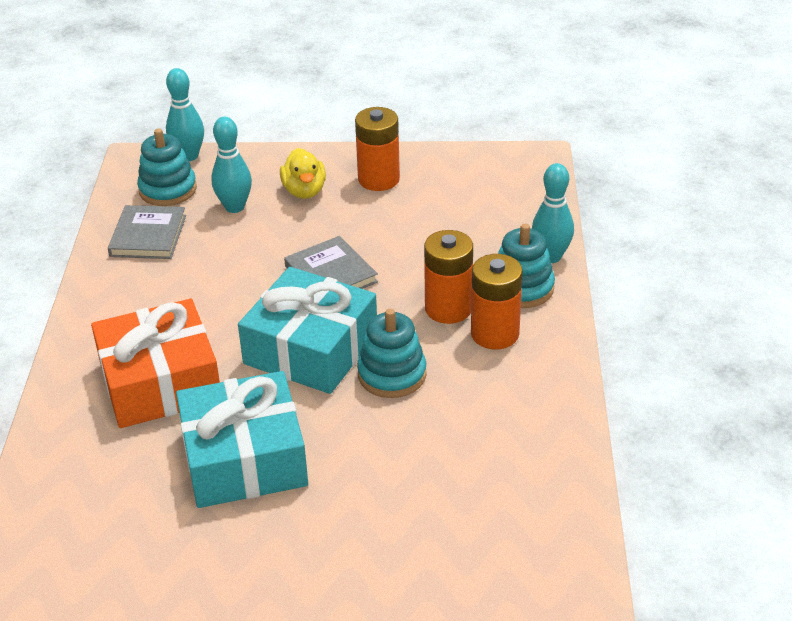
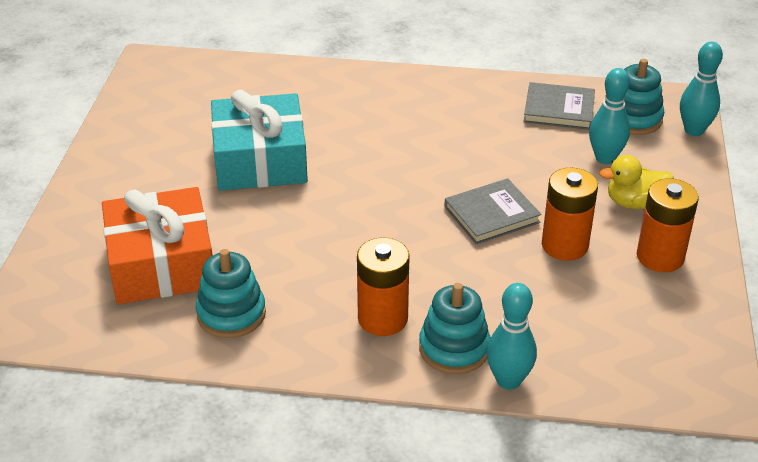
camera: 95 degrees right, 0 degrees up
(160, 382) = (359, 119): orange gift -> orange gift (161, 264)
(311, 349) = (384, 198): turquoise gift -> none
(392, 374) = (338, 244): turquoise stacking toy -> turquoise stacking toy (231, 314)
(448, 308) = (427, 289): orange battery -> orange battery (564, 245)

